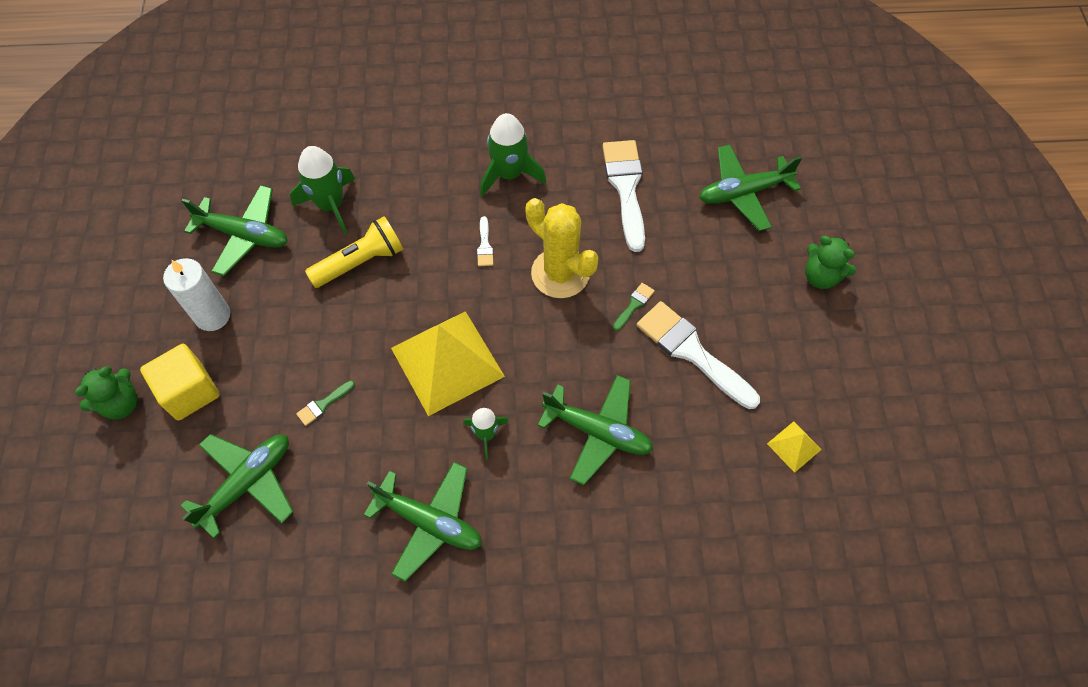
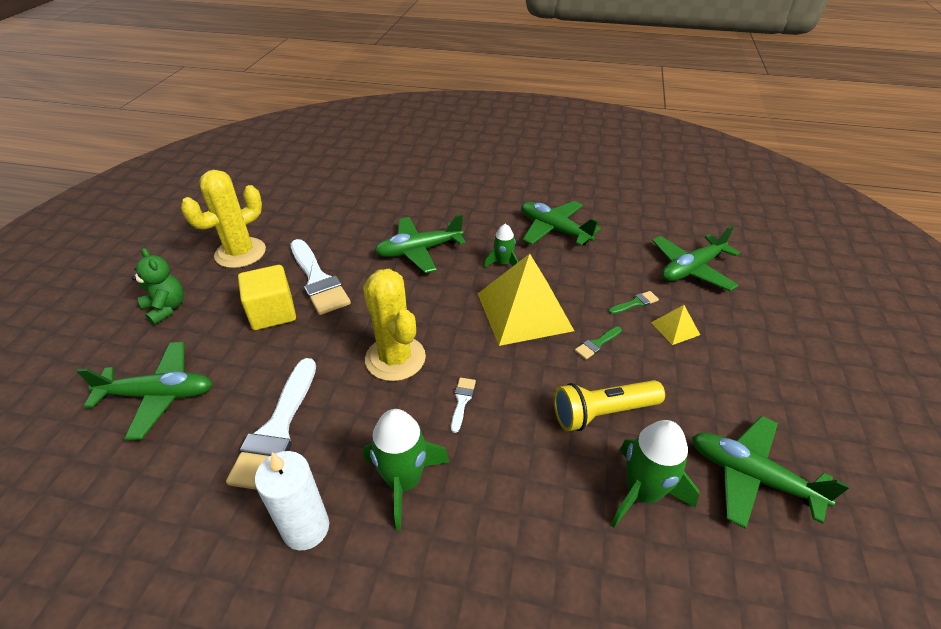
camera: 165 degrees left, 20 degrees down
(121, 404) = (825, 336): green teddy bear -> none
(189, 391) = (762, 333): yellow cube -> yellow cube (272, 313)
(212, 316) = (761, 392): white candle -> white candle (306, 528)
(598, 432) = (419, 251): green plane -> green plane turned 60 degrees counterclockwise
(634, 305) = (342, 320): green brush -> green brush (597, 344)
(794, 446) = (289, 222): yellow pyramid -> yellow pyramid (675, 328)
(811, 373) = (240, 253): none -> yellow cactus

